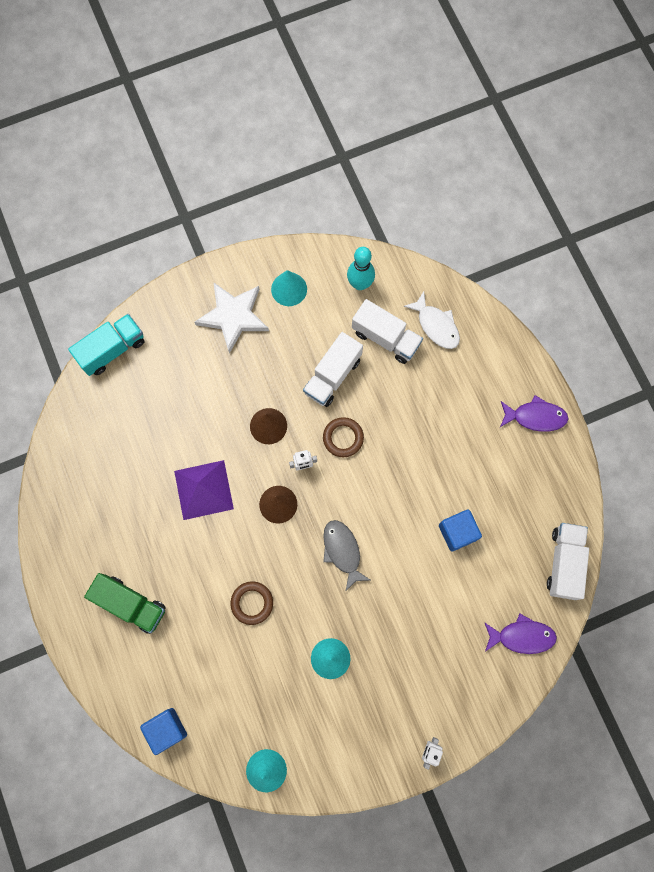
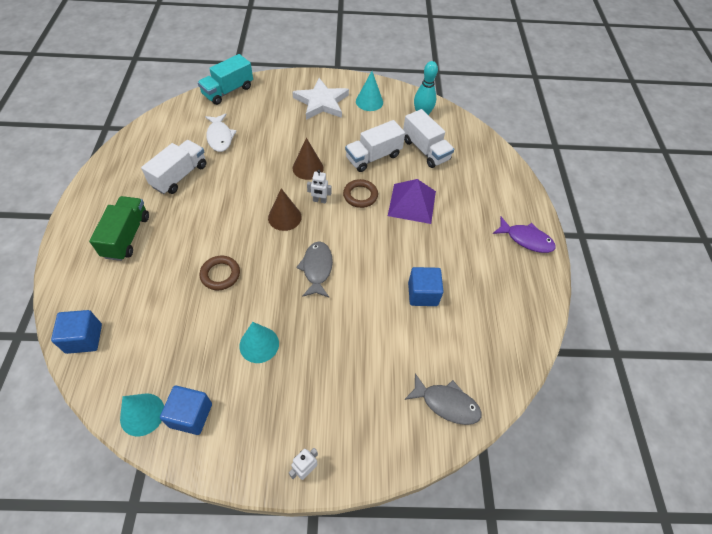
camera: 20 degrees right, 20 degrees down
(112, 350) = (228, 91): turquoise truck -> turquoise truck turned 150 degrees clockwise
(130, 604) = (127, 236): green truck -> green truck turned 135 degrees counterclockwise
(204, 490) = (234, 187): purple pyramid -> purple pyramid (412, 203)
(308, 751) = (191, 415): none -> blue cube
(436, 325) = (468, 156): white fish -> white fish (220, 137)
(522, 636) = (446, 403): purple fish -> grey fish
(564, 563) = (512, 357): white truck -> white truck (180, 176)

